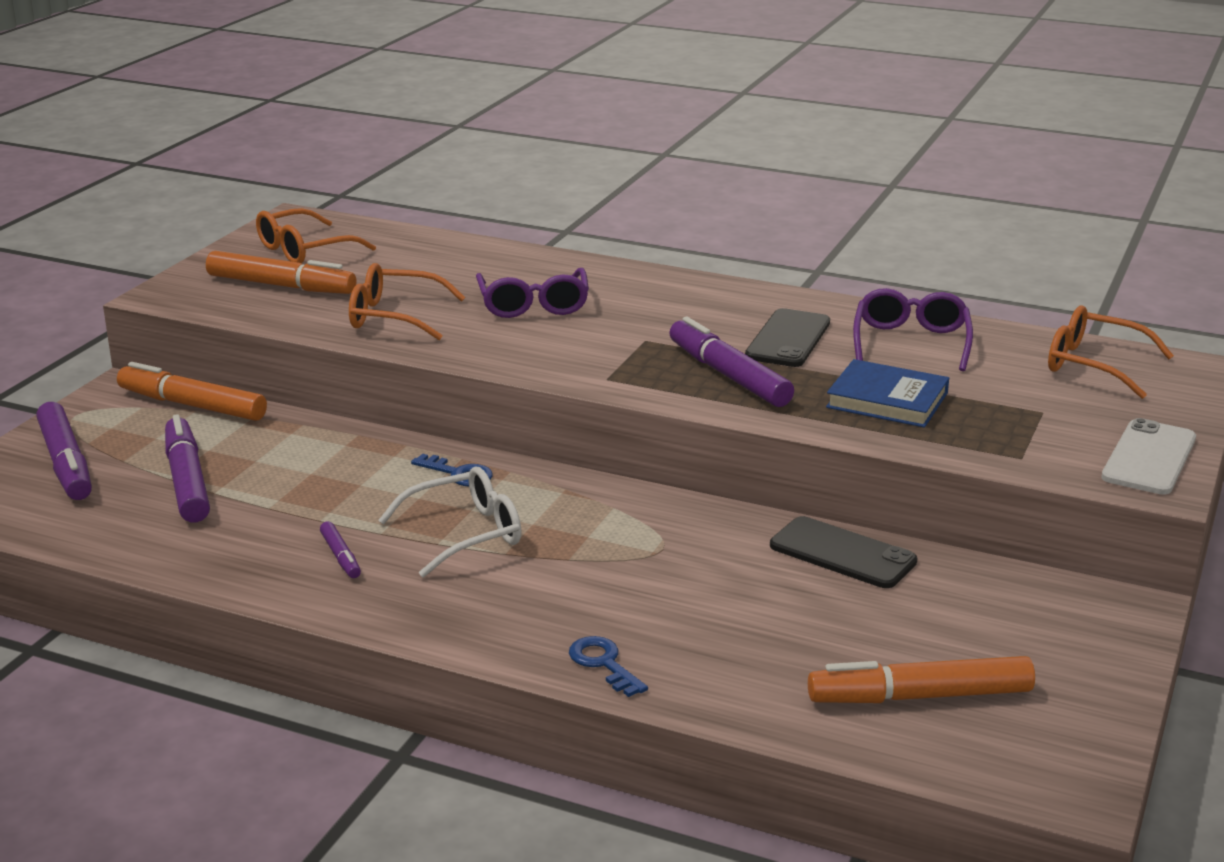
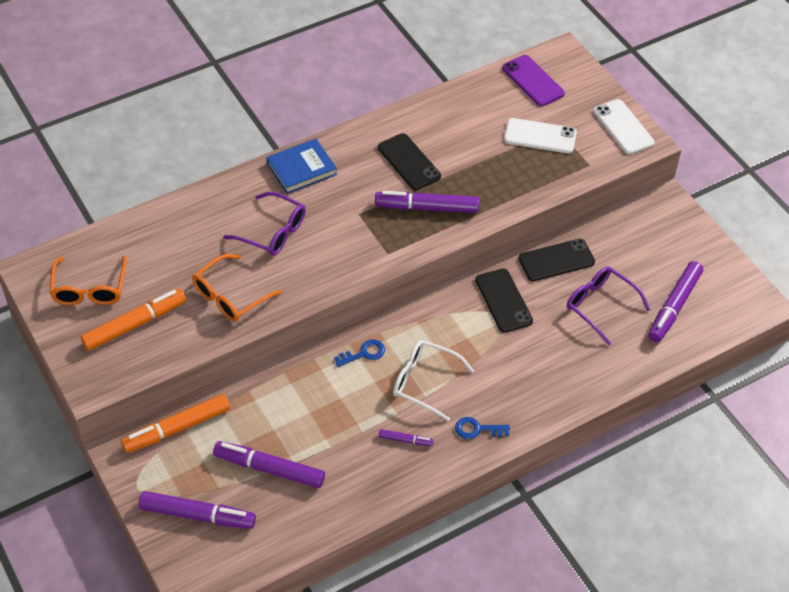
camera: 55 degrees left, 25 degrees up
(464, 534) = (425, 382): white glasses -> white glasses turned 75 degrees counterclockwise
(604, 664) = (574, 392): blue key -> blue key (477, 429)
(699, 539) = (503, 300): none -> black phone
(887, 400) = (502, 170): blue book -> blue book (301, 169)
(911, 343) = (454, 123): purple glasses -> purple glasses (601, 306)
(920, 696) = (674, 306): orange marker -> purple marker
(1003, 404) = (540, 136): none -> white phone
(1095, 365) = (533, 81): orange glasses -> purple phone

